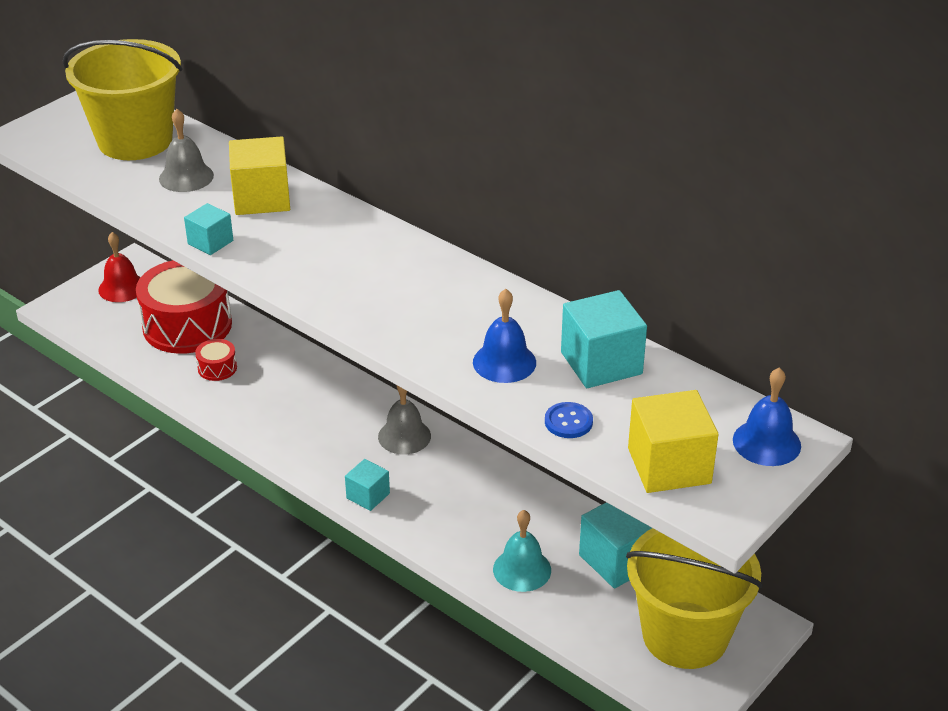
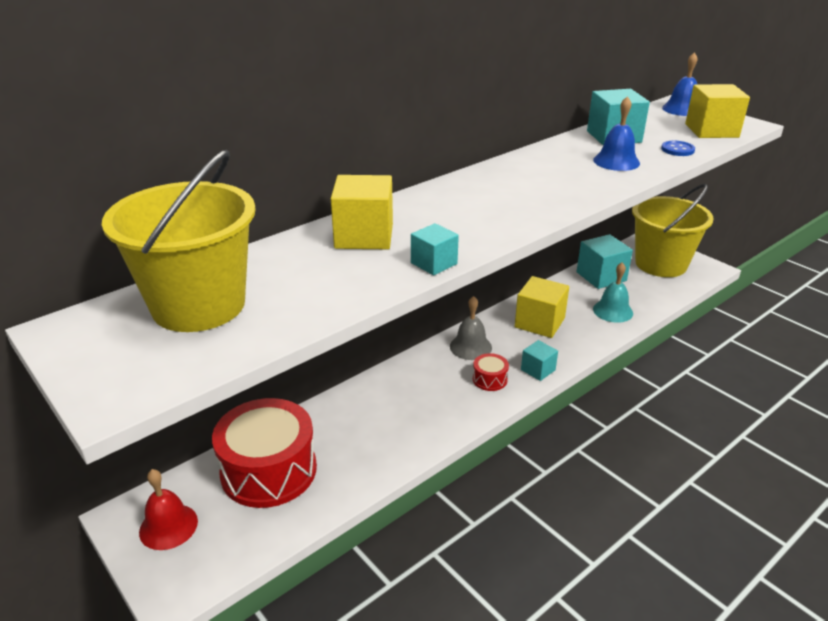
camera: 80 degrees left, 5 degrees down
(186, 177) = (301, 274): grey bell -> none
(217, 368) = (348, 450): red drum -> red drum (490, 379)
(472, 495) = (539, 322): none -> yellow cube

